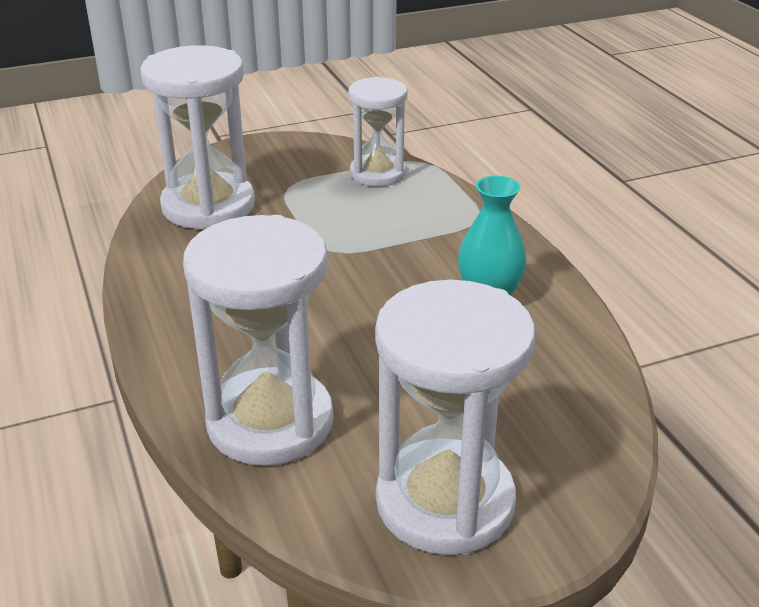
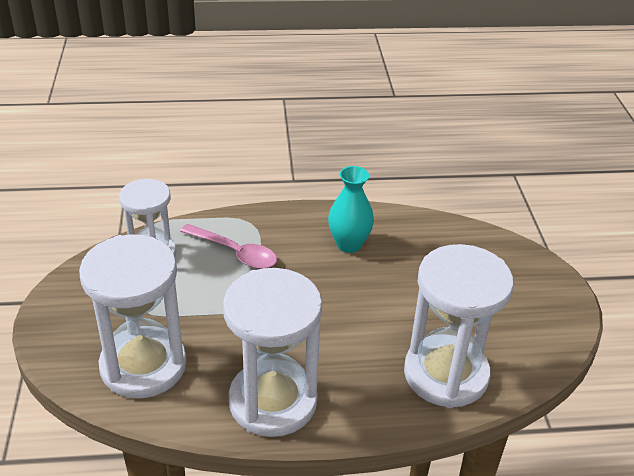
camera: 75 degrees left, 5 degrees up
(413, 220) = (235, 252): none -> pink spoon
(445, 502) = (529, 313): white hourglass -> white hourglass (273, 401)

